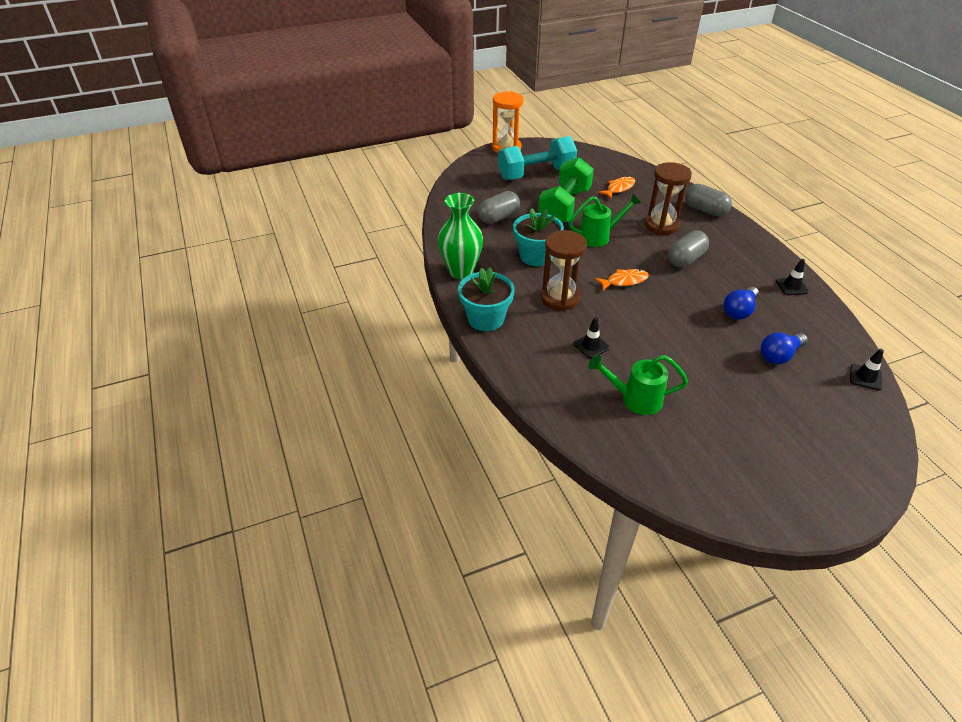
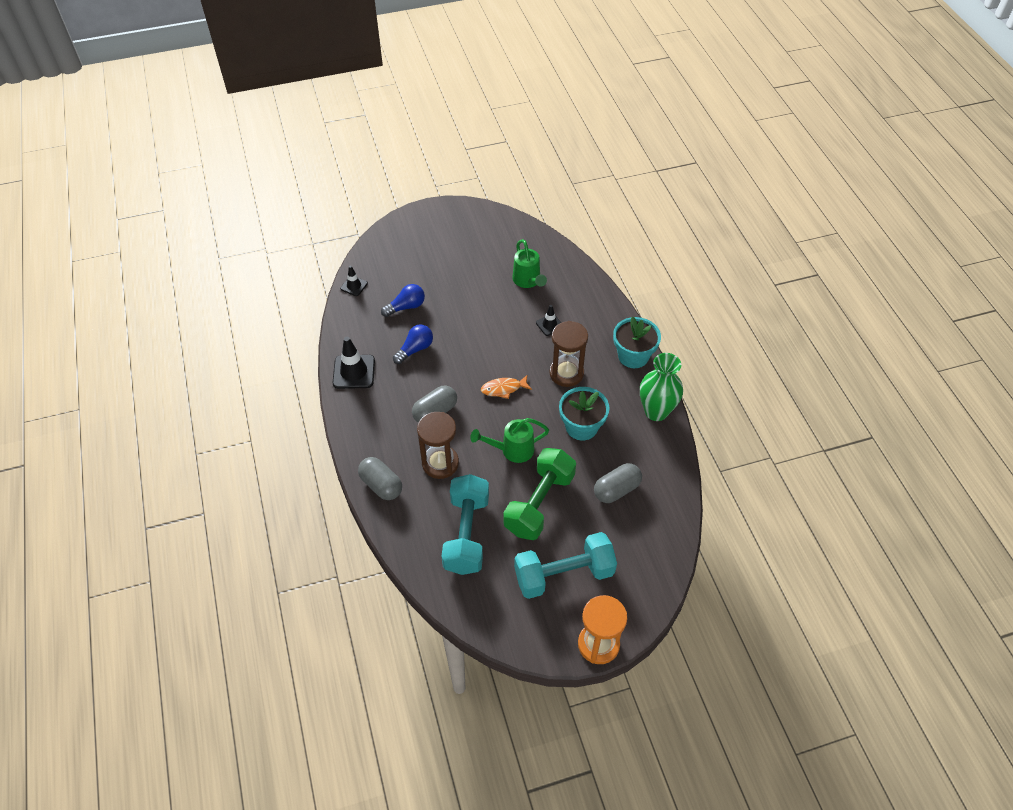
camera: 175 degrees left, 10 degrees up
(619, 188) = (466, 534): orange fish -> turquoise dumbbell
(635, 399) = (528, 281): green watering can -> green watering can turned 60 degrees clockwise
(791, 286) = (354, 372): black traffic cone -> black traffic cone, size x1.75

